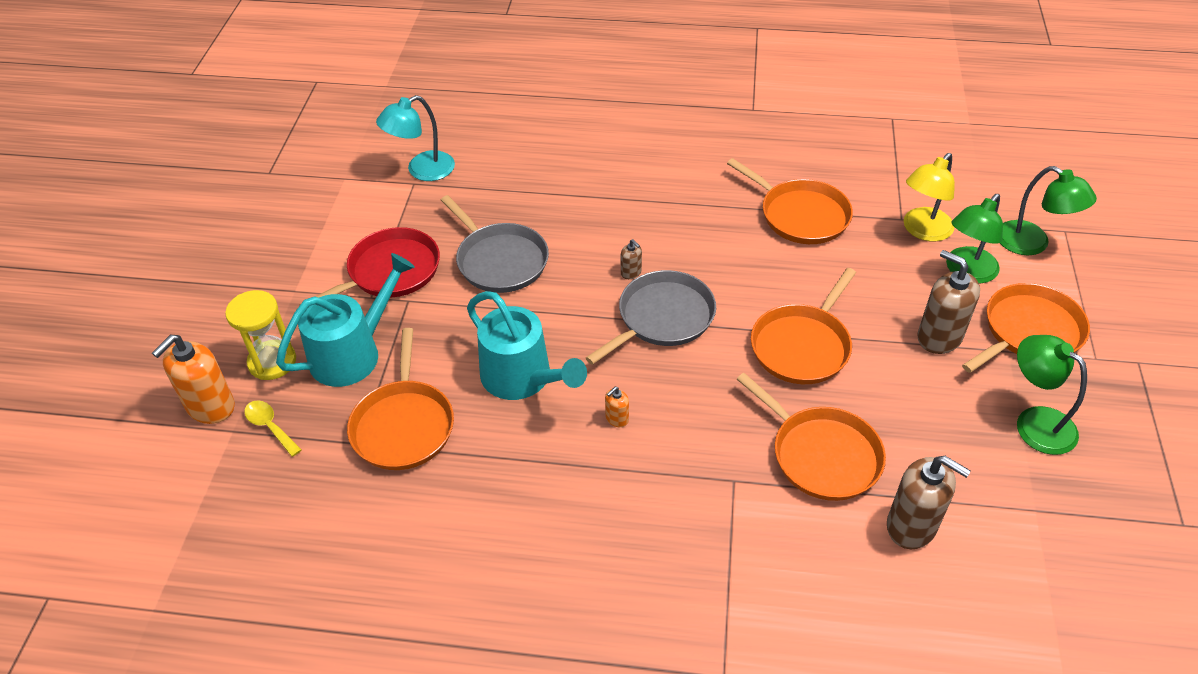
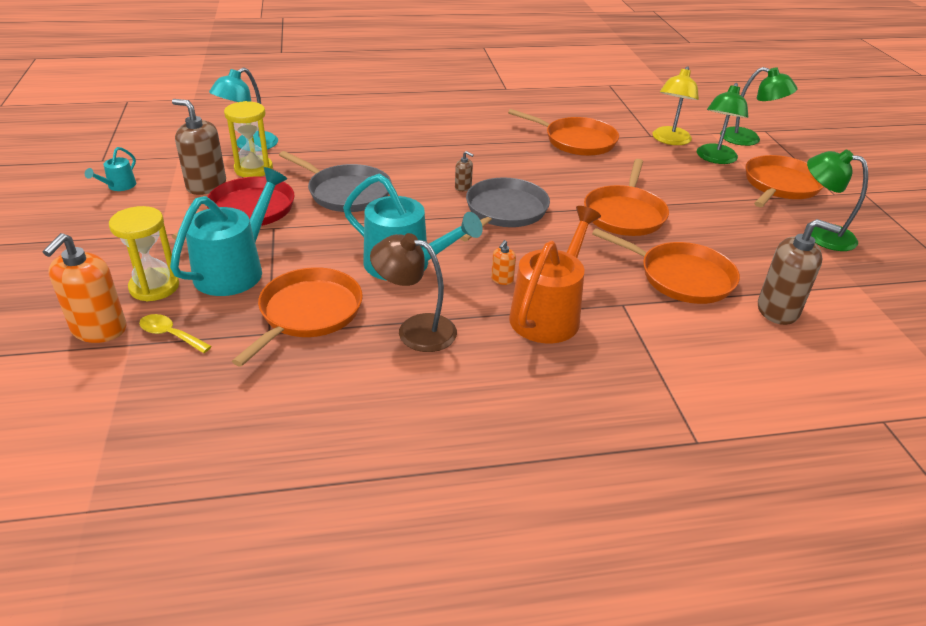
camera: 20 degrees left, 10 degrees down
(275, 215) = (119, 186): none -> turquoise watering can
(403, 425) = (308, 313): orange pan -> orange pan turned 135 degrees counterclockwise
(415, 208) = (253, 169): none -> yellow hourglass
(500, 469) = (415, 329): none -> brown lamp
(646, 476) = (549, 313): none -> orange watering can
(939, 337) = (721, 196): brown soap dispenser -> brown soap dispenser (206, 185)

